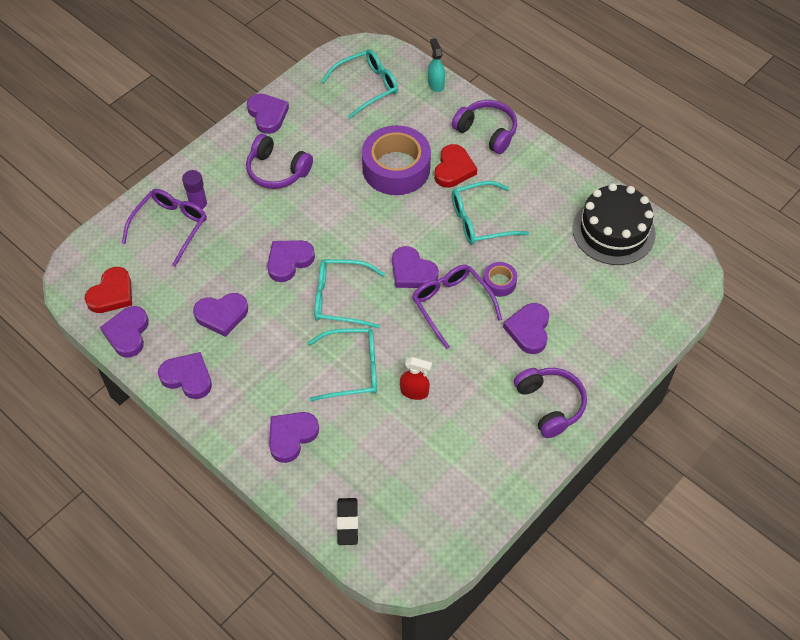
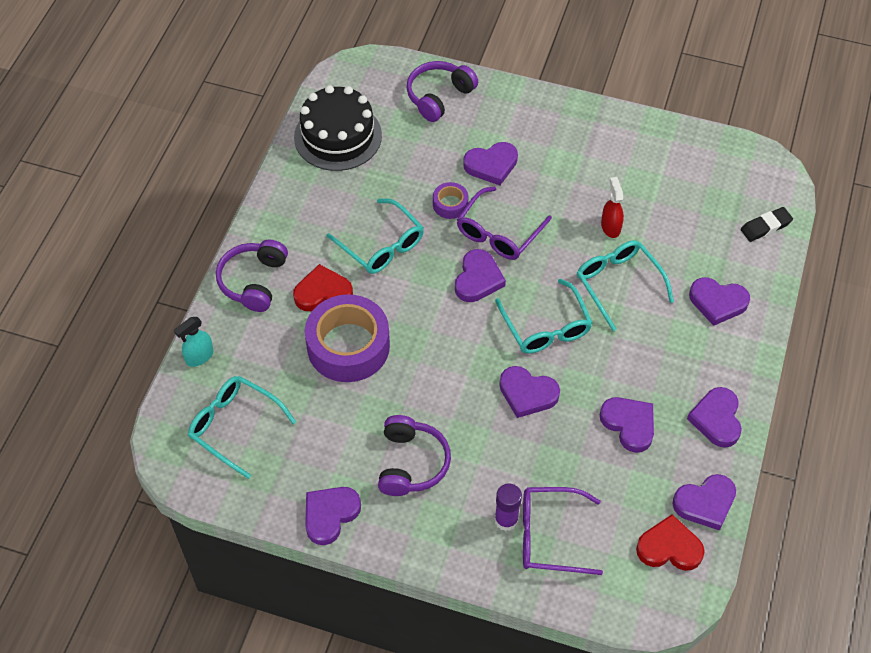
camera: 115 degrees left, 0 degrees up
(550, 405) = (560, 127): purple headphones -> purple headphones (439, 96)

